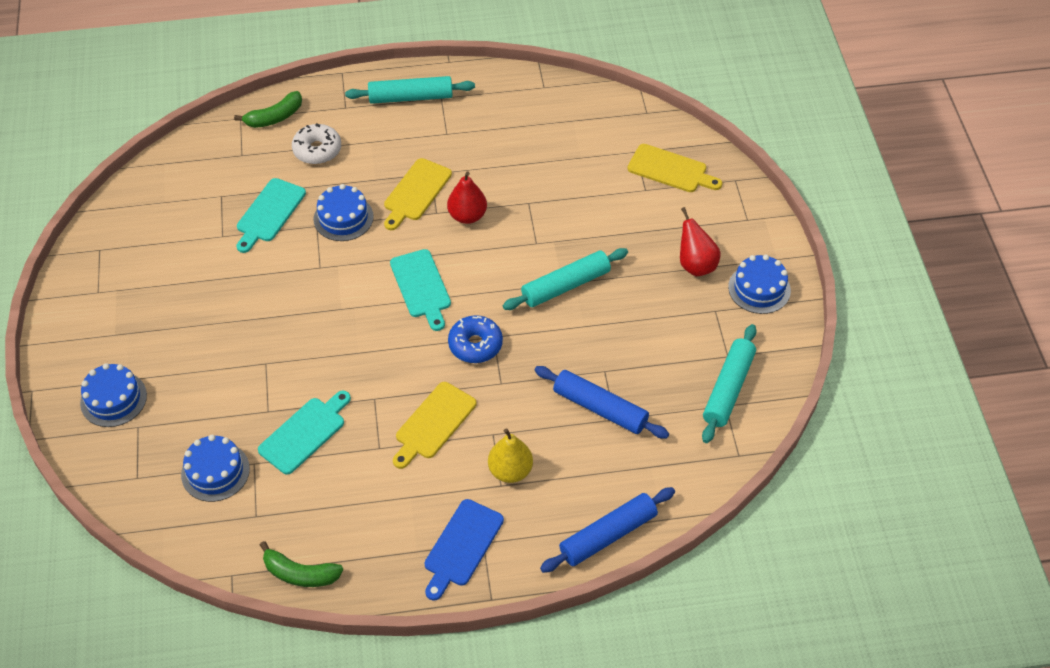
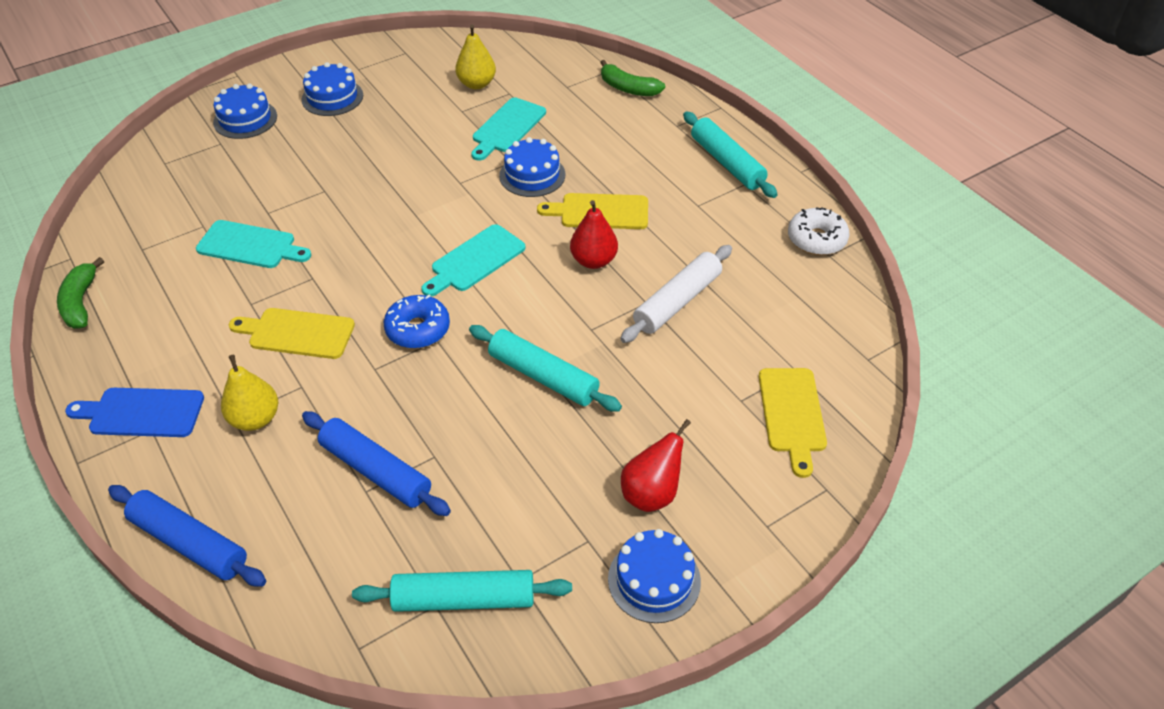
camera: 65 degrees right, 5 degrees down
(190, 213) = (476, 84): none -> yellow pear
(215, 471) = (185, 205): blue cake -> blue cake (332, 97)
(269, 213) = (507, 127): turquoise cutting board -> turquoise cutting board turned 60 degrees counterclockwise
(317, 150) = (607, 128): white donut -> white donut (816, 239)
(538, 185) = (677, 301): none -> white rolling pin
(600, 408) = (376, 471): blue rolling pin -> blue rolling pin turned 60 degrees counterclockwise

